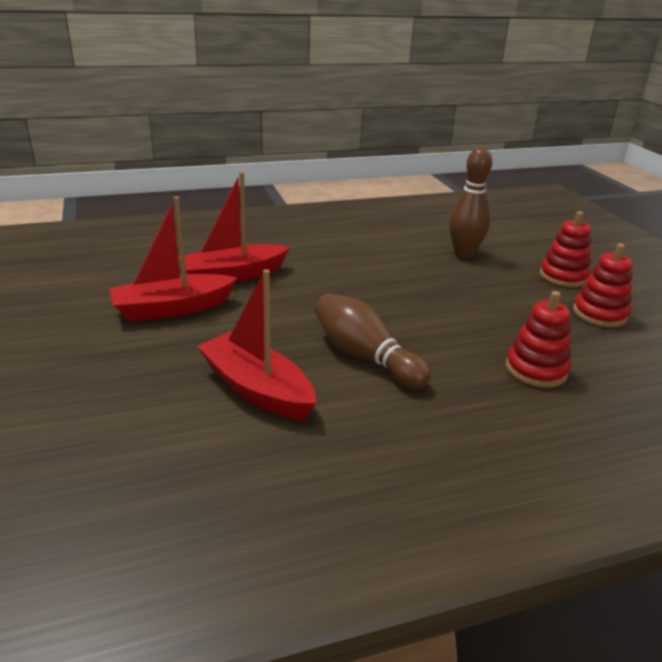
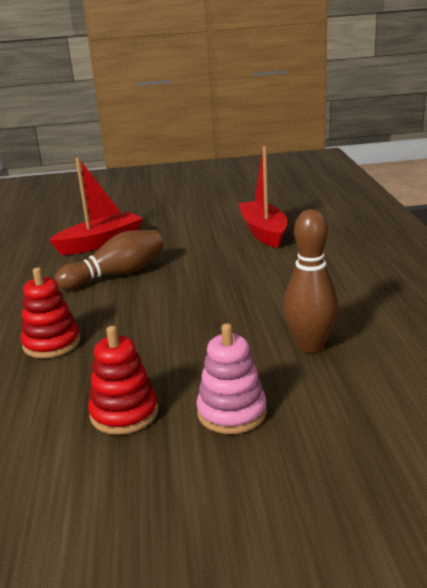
camera: 105 degrees right, 5 degrees down
(172, 308) = (212, 217): red boat -> none
(563, 276) = (232, 412): red stacking toy -> pink stacking toy

